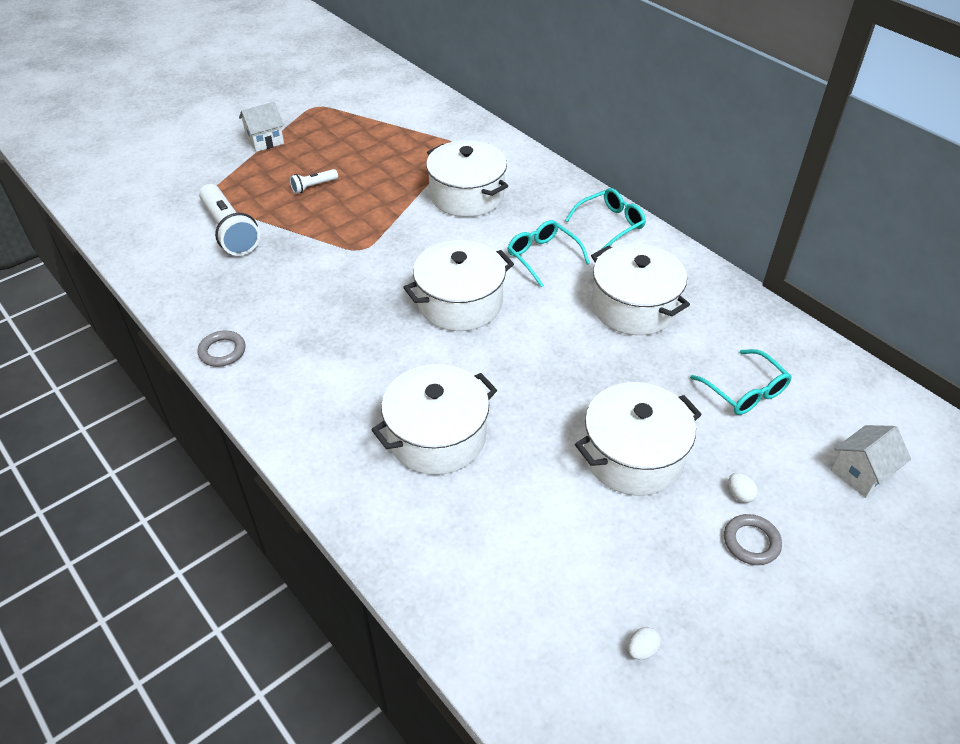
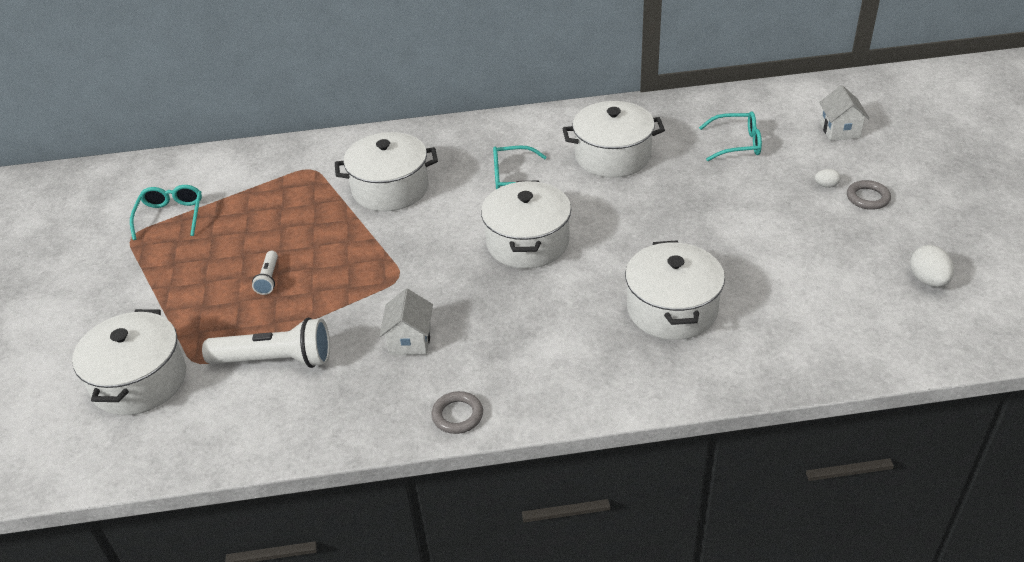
camera: 55 degrees left, 5 degrees down
(265, 141) = (148, 290): white house -> white house (410, 341)
(610, 224) = (508, 129): turquoise glasses -> turquoise glasses (171, 216)
(633, 456) = (761, 217): white pot -> white pot (140, 381)
(642, 650) = (928, 280): white egg -> white egg, size x1.77

